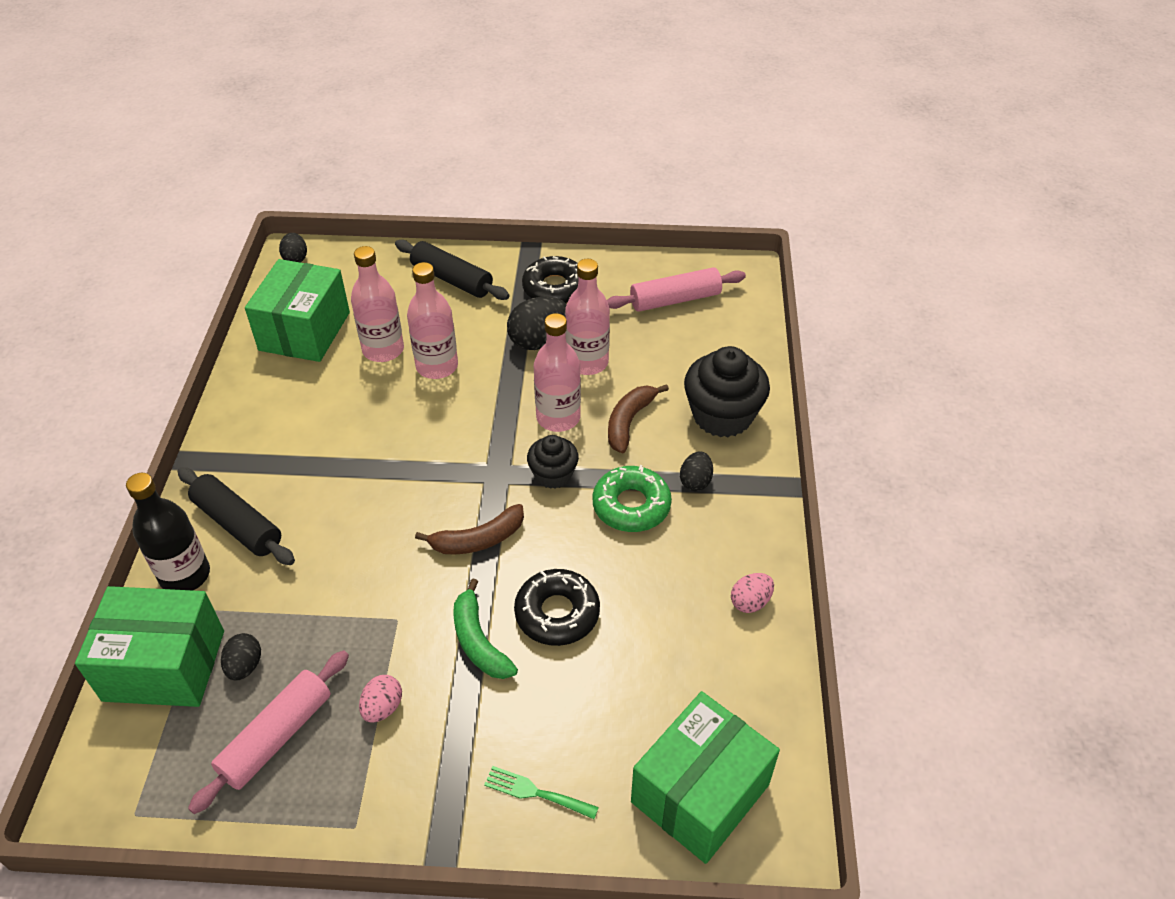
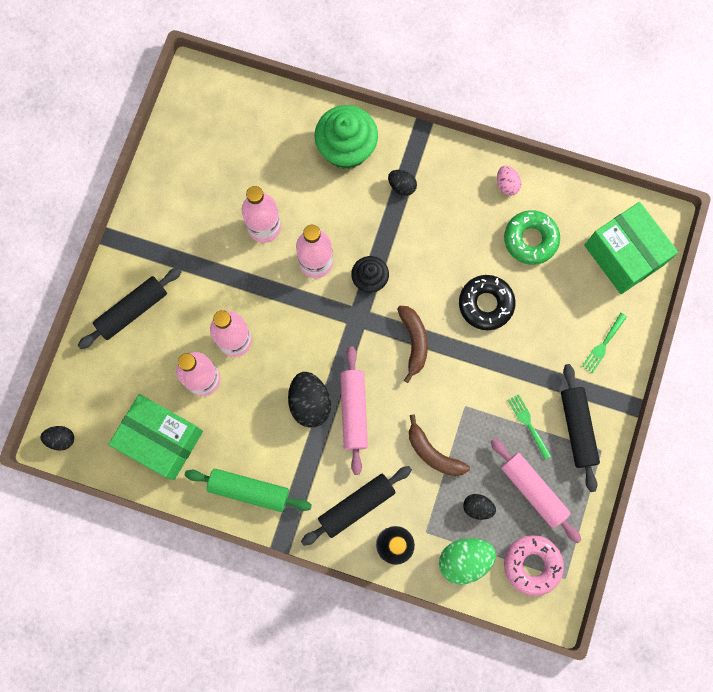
camera: 75 degrees left, 30 degrees up
(157, 760) = (532, 565): none -> pink donut
(164, 665) = (464, 560): green box -> green egg
(250, 416) = (249, 490): none -> green rolling pin
(382, 707) = (528, 424): pink egg -> green fork
(386, 781) = (577, 428): none -> black rolling pin
(479, 641) = (494, 357): green banana -> none
(539, 341) = (229, 257): black egg -> black egg (310, 403)
(554, 288) = (170, 230): black donut -> none
(629, 422) = (334, 214): brown banana -> brown banana (433, 453)
(631, 506) = (411, 234): green donut -> green donut (530, 239)
(675, 299) = (213, 142): pink rolling pin -> pink rolling pin (353, 411)
(722, 415) = (346, 148): black cupcake -> green cupcake

